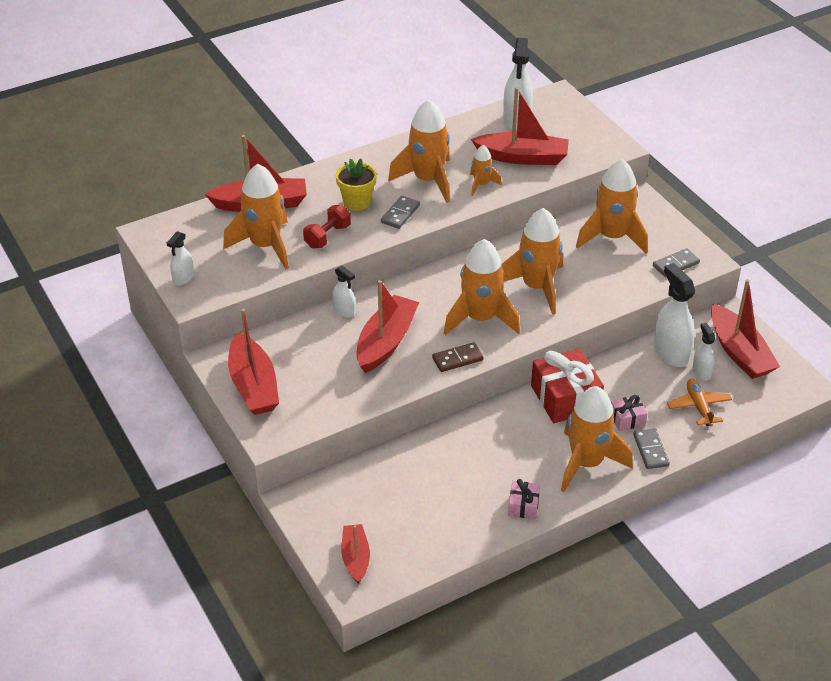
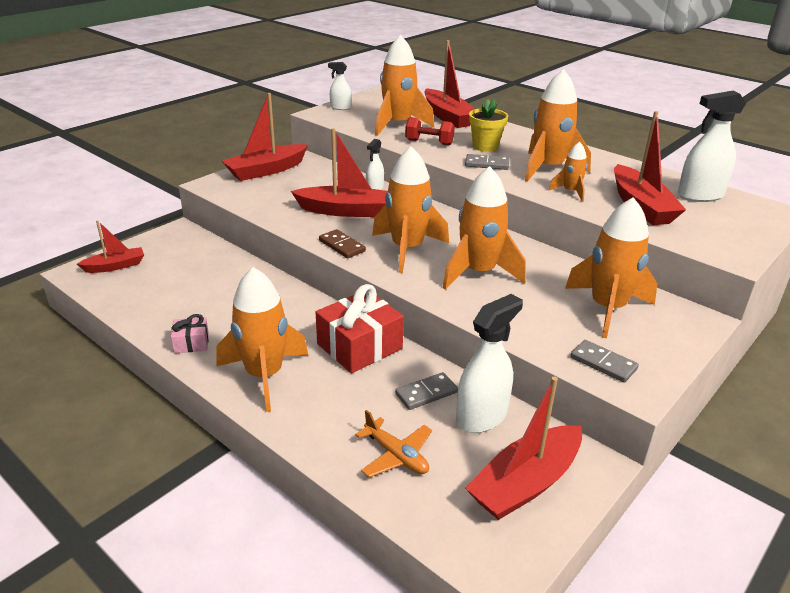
camera: 70 degrees right, 10 degrees down
(627, 419) = (346, 396): pink gift -> none
(650, 450) = (301, 422): grey domino -> grey domino (426, 393)
(698, 407) = (396, 455): orange plane -> orange plane turned 75 degrees clockwise
(701, 372) = (463, 449): white spray bottle -> none

